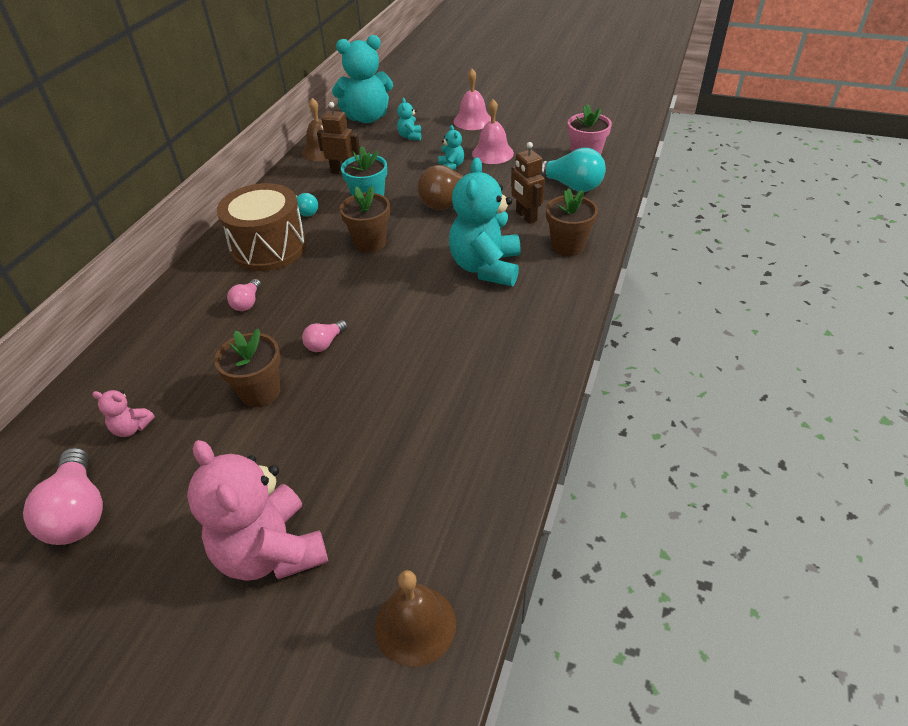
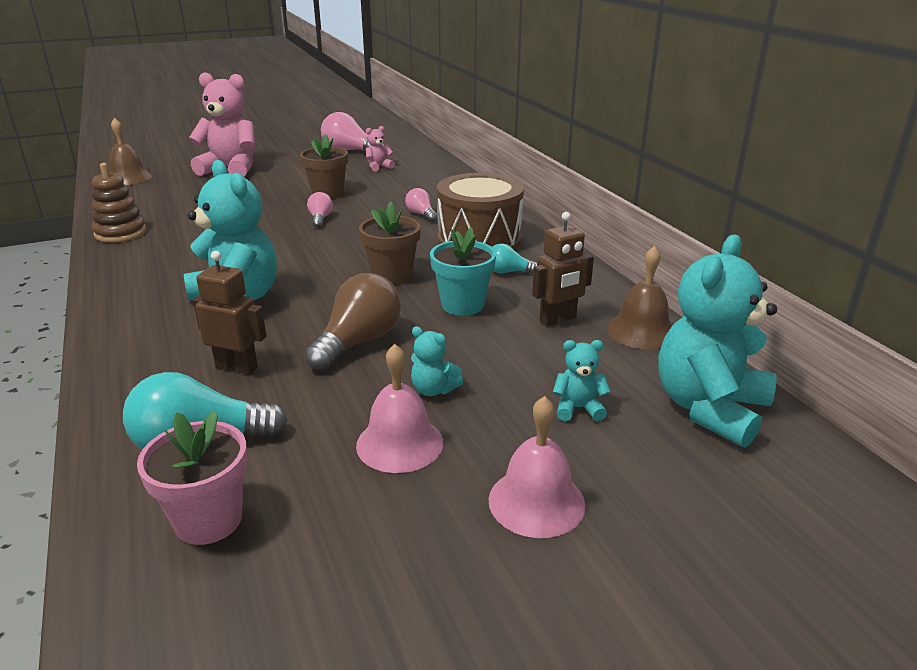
camera: 135 degrees right, 15 degrees down
(410, 136) = (578, 408): turquoise teddy bear -> turquoise teddy bear turned 45 degrees counterclockwise
(511, 427) = (120, 233): none -> brown stacking toy
(568, 246) = (147, 356): brown flower pot -> none

